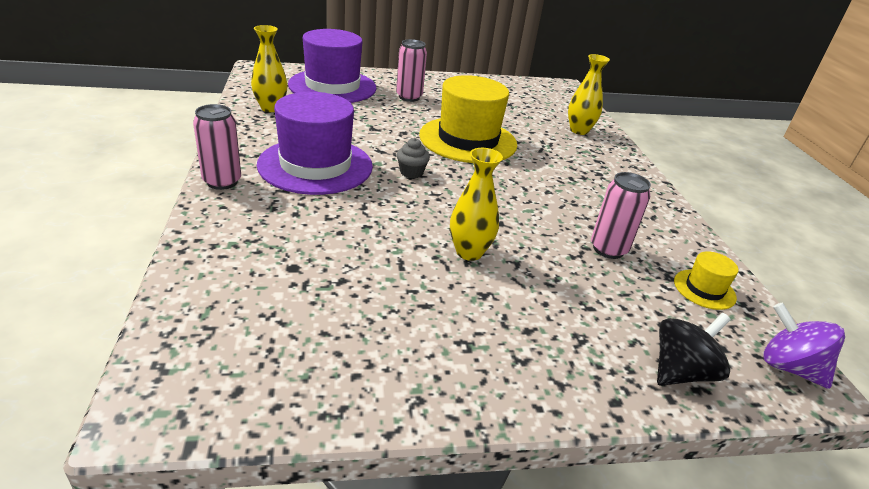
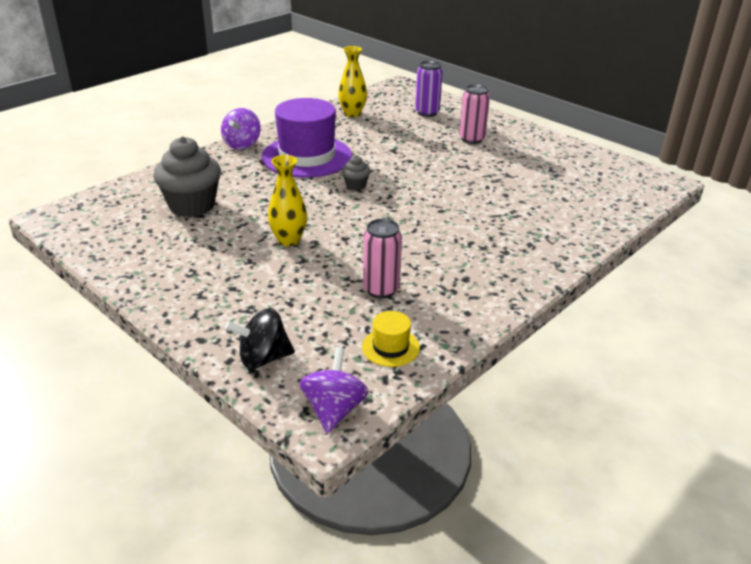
camera: 55 degrees right, 0 degrees up
(222, 182) = (242, 144): pink can -> purple spinning top
(311, 275) = (192, 205): none -> grey cupcake
(332, 86) = (427, 113): purple hat -> purple can
(468, 140) = (447, 184): yellow hat -> none
(579, 130) = (574, 219): yellow vase -> none
(680, 372) = (263, 358): black spinning top -> black spinning top turned 150 degrees clockwise

